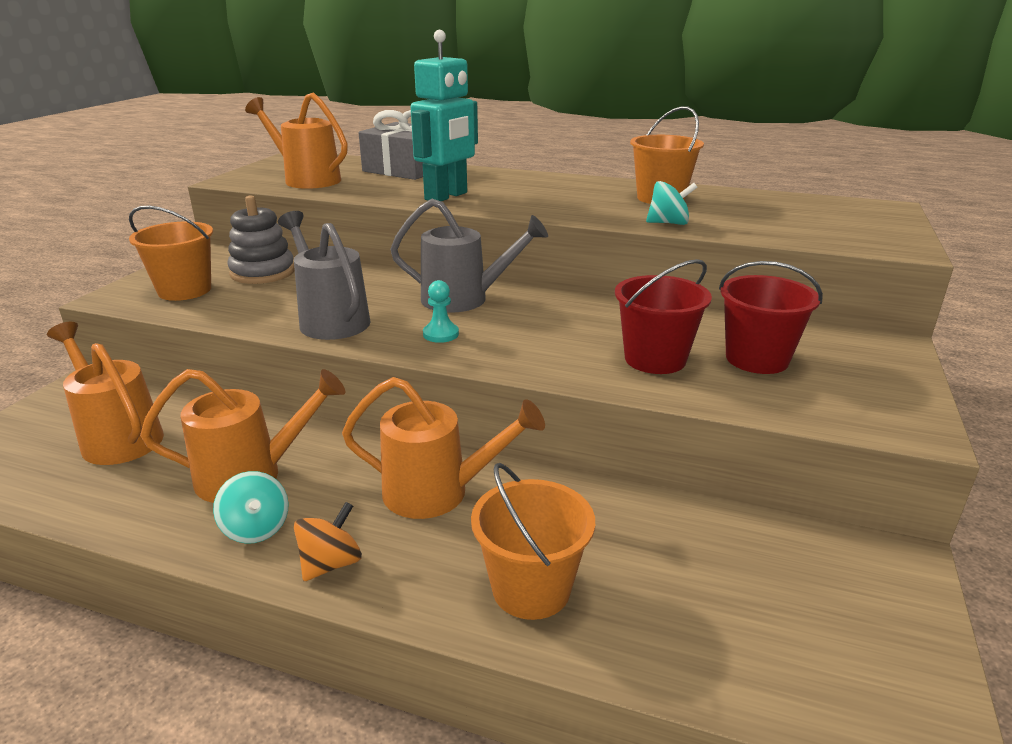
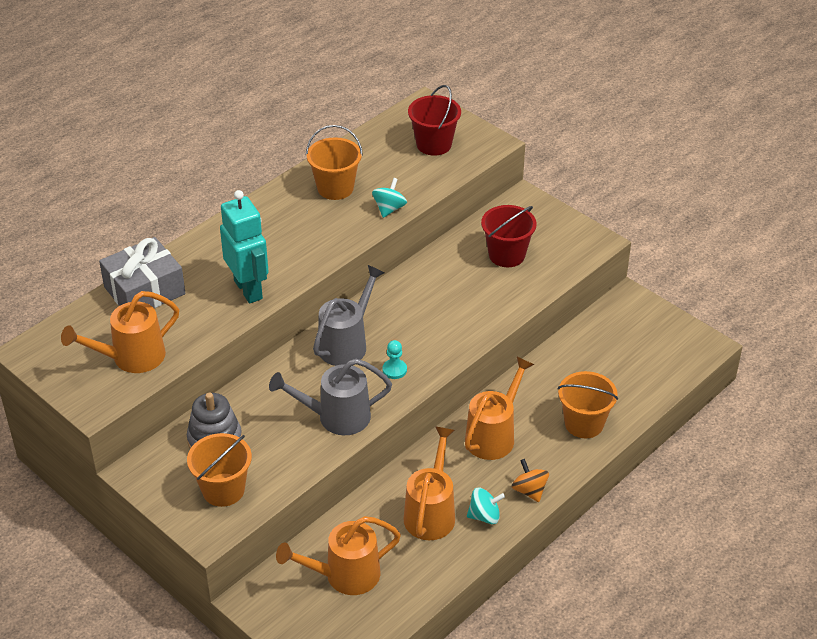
camera: 65 degrees left, 15 degrees up
(655, 359) = (483, 293): red bucket -> red bucket (434, 144)

